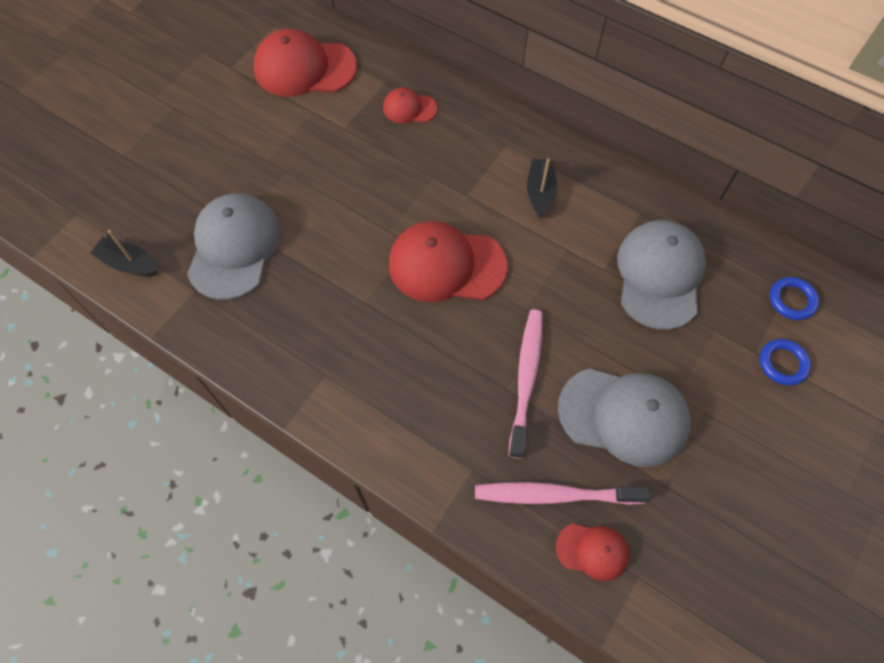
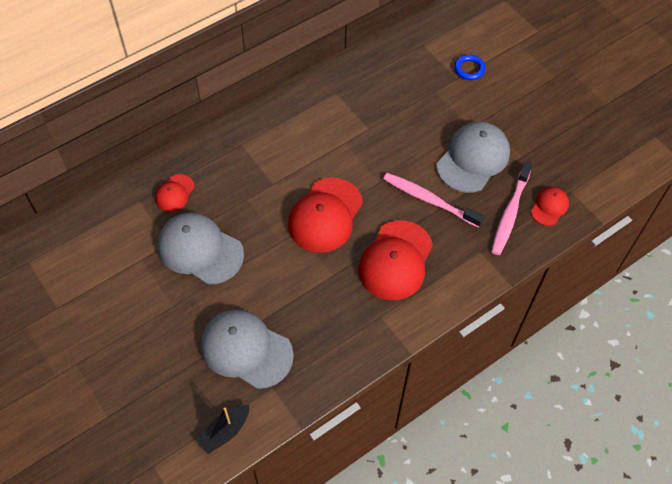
camera: 70 degrees left, 5 degrees down
(304, 68) = (91, 253): red cap -> red cap (396, 260)
(540, 192) = (292, 140): black boat -> none
(659, 275) = (386, 102): grey cap -> grey cap (200, 250)
(792, 300) = (431, 46): blue ring -> none

